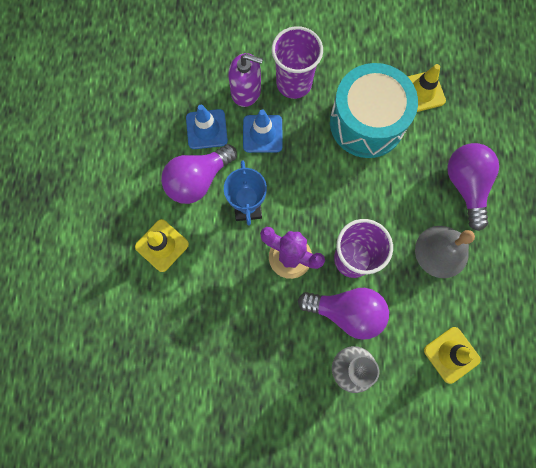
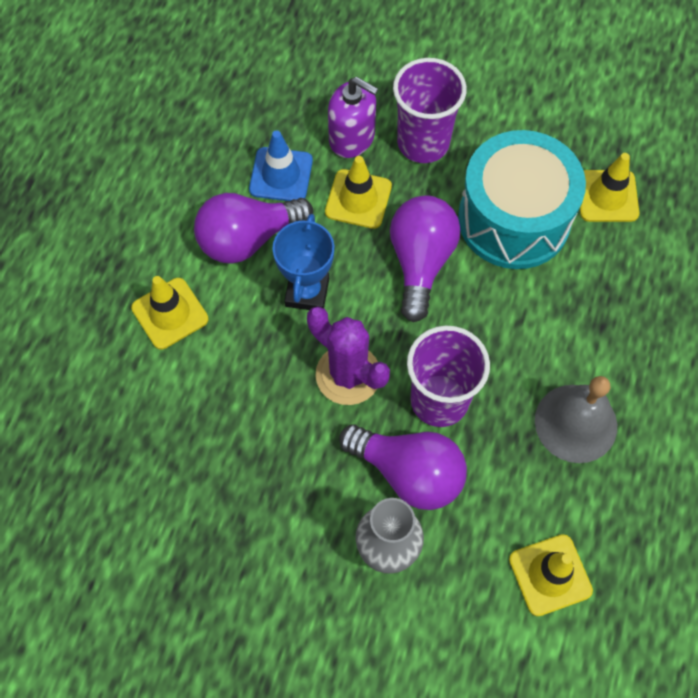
camera: 15 degrees right, 10 degrees down
(262, 134) = (358, 199): blue traffic cone -> yellow traffic cone
(466, 186) = (638, 340): purple light bulb -> purple light bulb (420, 262)

